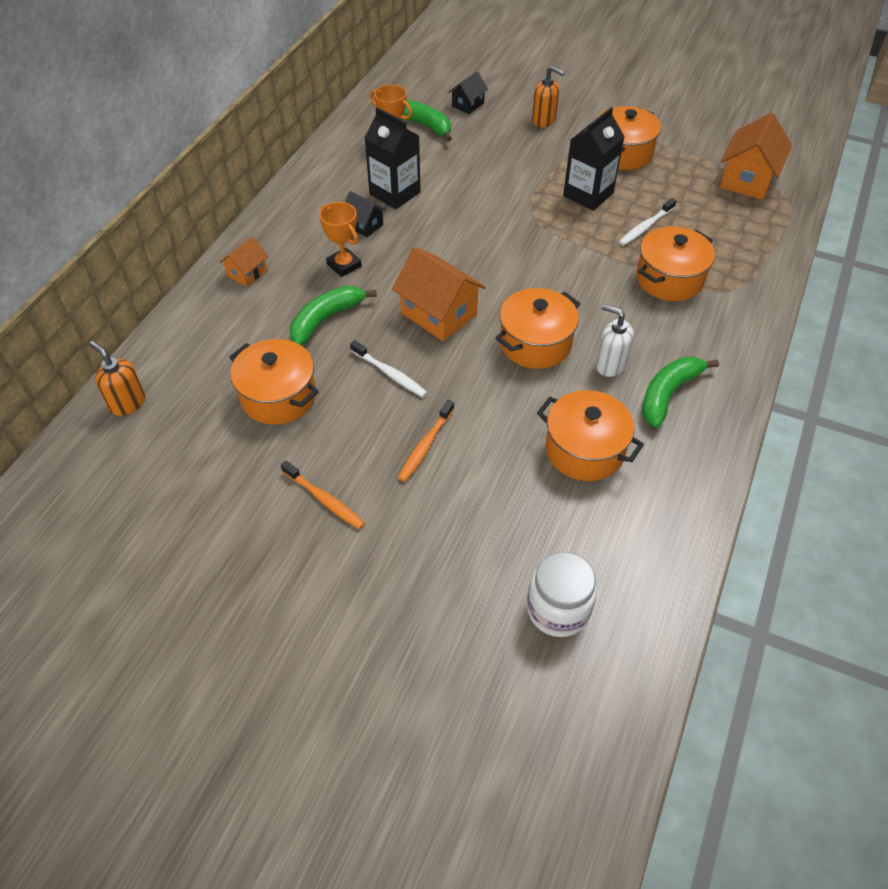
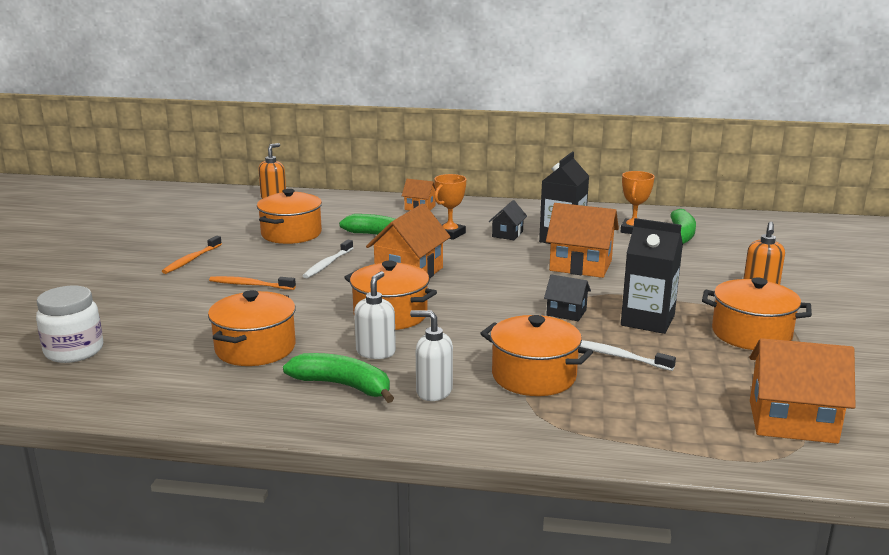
camera: 75 degrees right, 30 degrees down
(464, 199) = (580, 265): none -> orange house
(468, 104) = (740, 251): black house -> black house (566, 312)
(685, 340) = (433, 391): none -> white soap dispenser

